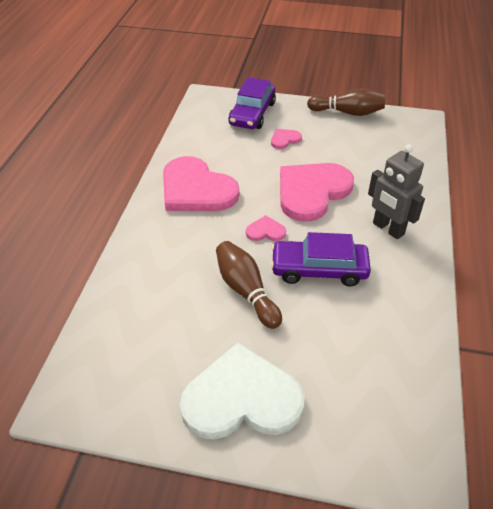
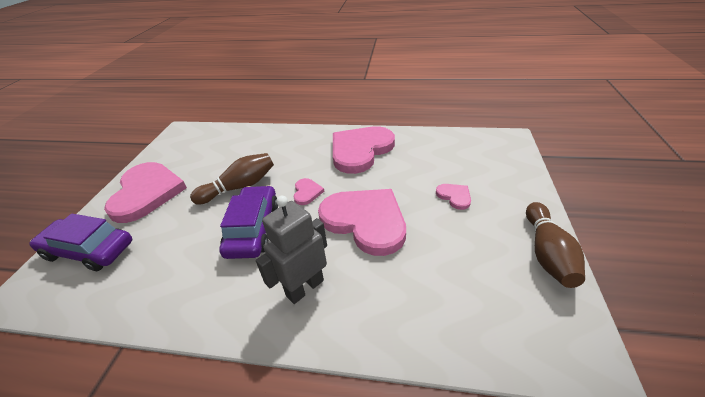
camera: 90 degrees right, 5 degrees down
(241, 398) = (147, 193): white heart -> pink heart
(252, 113) = (494, 170): purple car -> purple car (89, 250)

